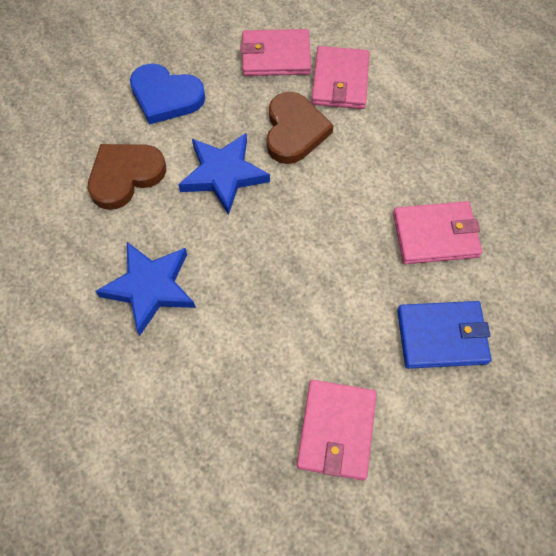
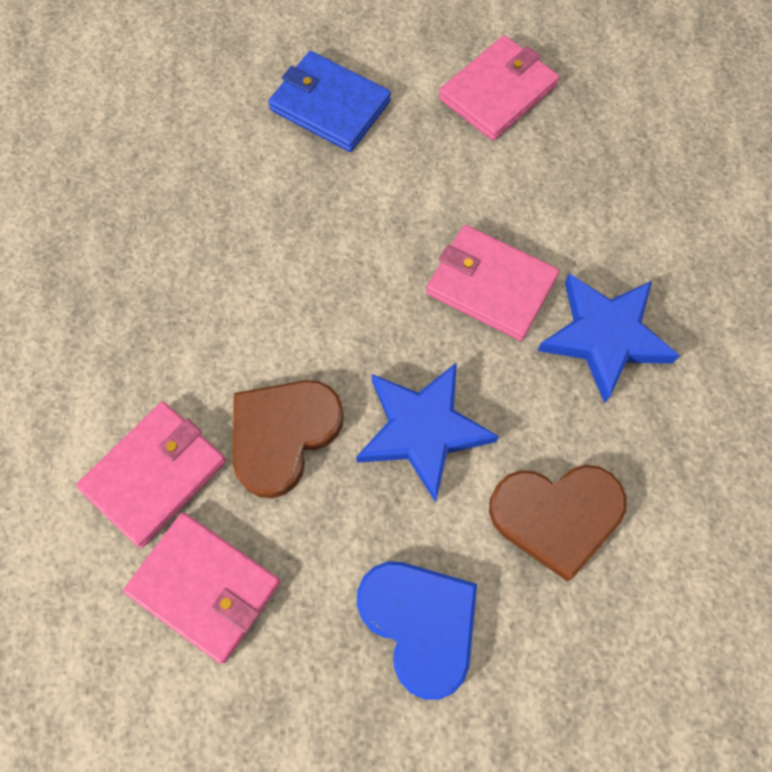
camera: 145 degrees left, 5 degrees up
(435, 235) = (240, 198): pink wallet -> pink wallet (490, 285)

